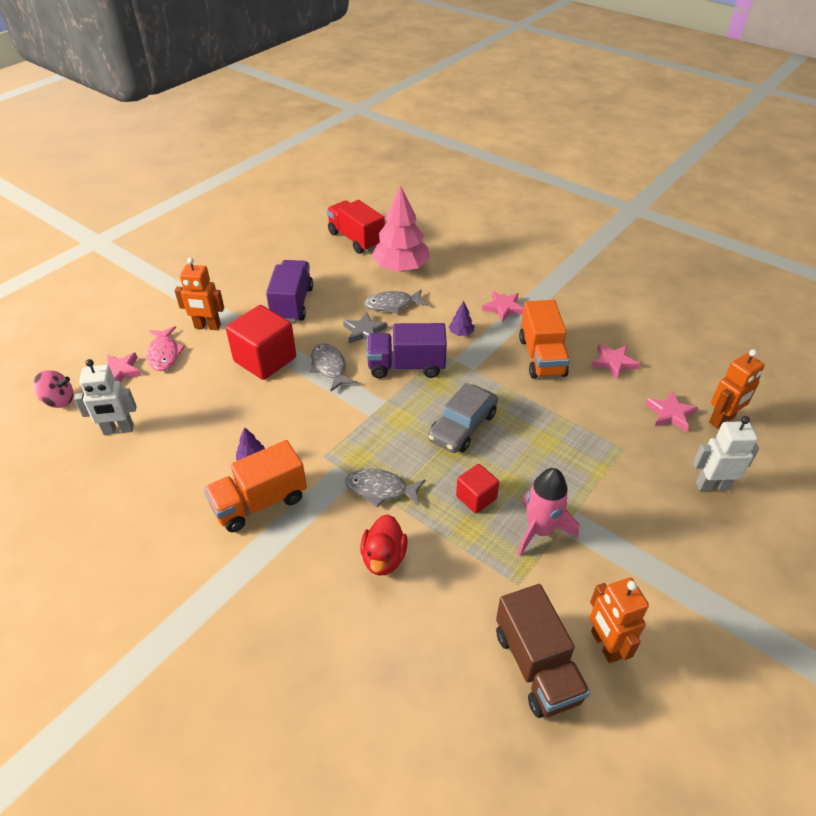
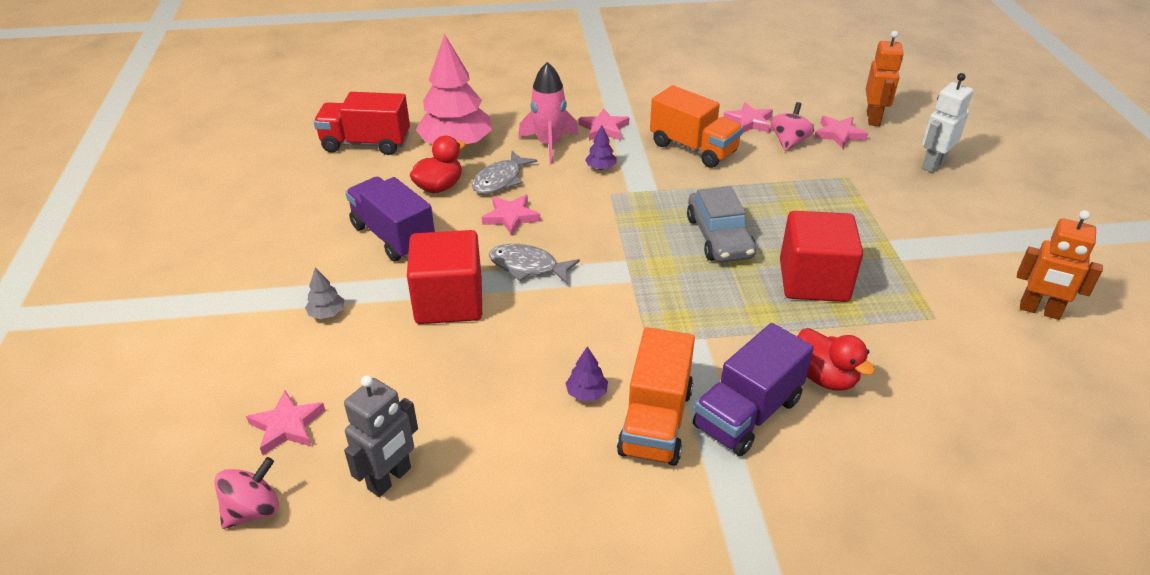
camera: 45 degrees left, 5 degrees down
(118, 430) = (390, 479): white robot -> grey robot
(164, 354) = (318, 371): pink fish -> none
(207, 326) = (327, 313): orange robot -> grey tree
(355, 289) = (439, 187): none -> red duck
(364, 331) = (511, 217): grey star -> pink star
(380, 489) = (737, 330): grey fish -> none
(406, 366) = (597, 222): purple truck -> purple truck (747, 413)
(476, 497) = (813, 281): red cube -> red cube, size x1.84
(536, 666) = (1029, 359): brown truck -> none
(540, 530) = (889, 270): pink rocket -> pink rocket (549, 145)
(619, 395) = (789, 142): none -> pink spinning top

